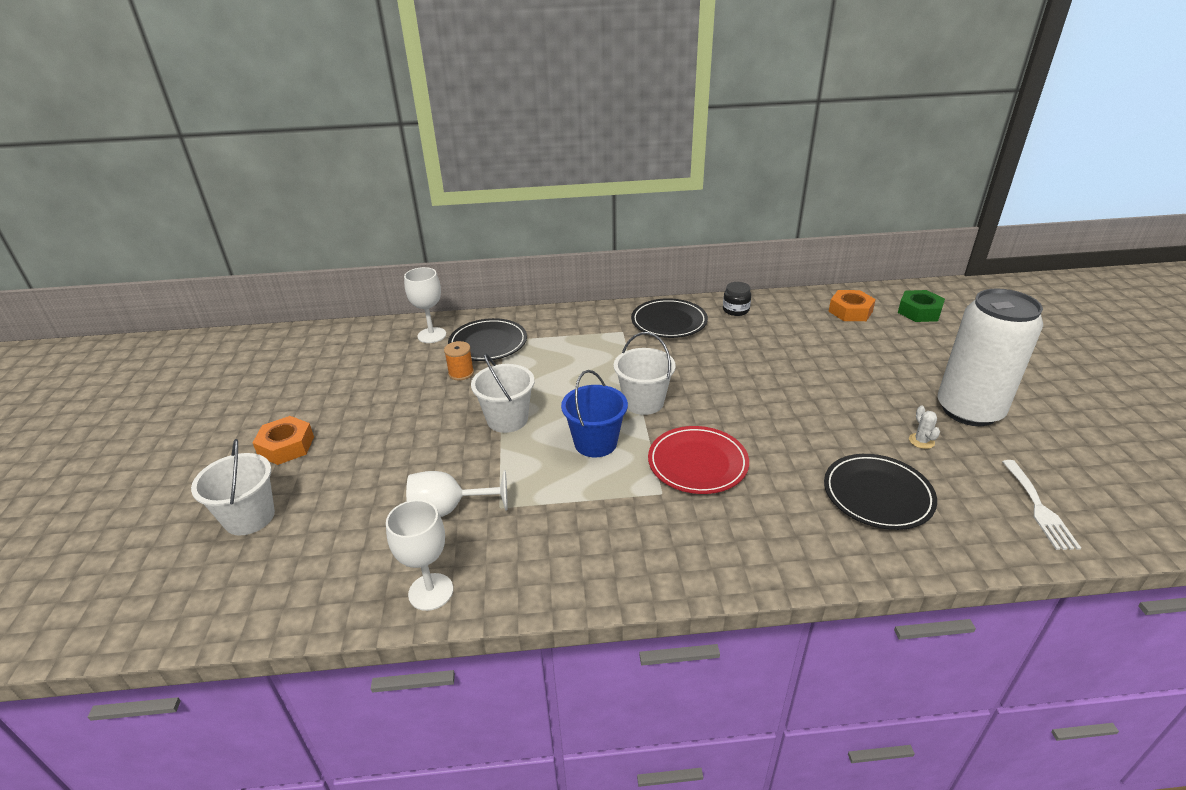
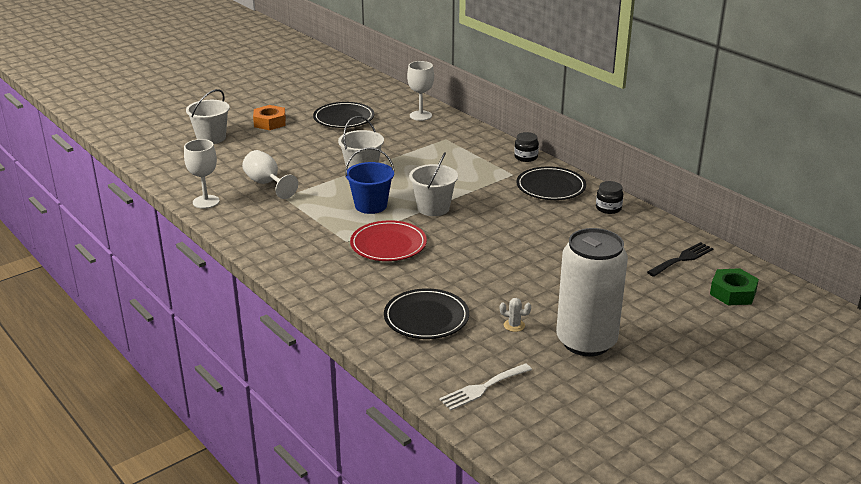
camera: 55 degrees right, 5 degrees down
(461, 373) = (391, 140): orange spool -> none
(488, 343) = (435, 136): black plate -> black plate (344, 118)
(597, 312) = (526, 157): none -> black jar
(850, 311) = (682, 259): orange nut -> black fork
(921, 441) = (514, 325): white cactus -> white cactus turned 60 degrees clockwise

